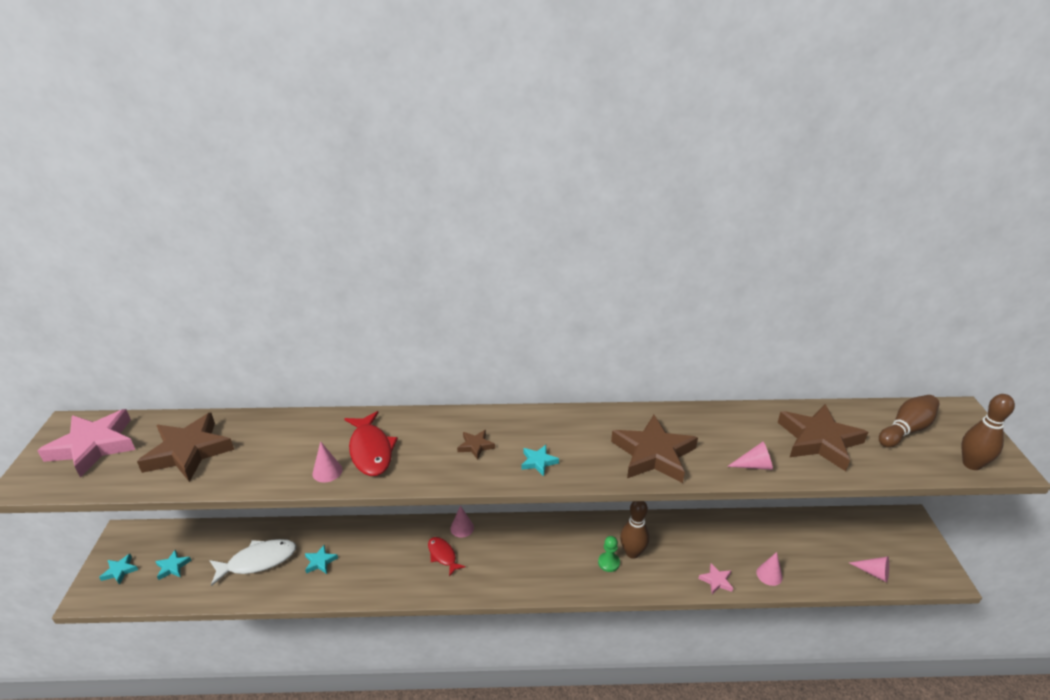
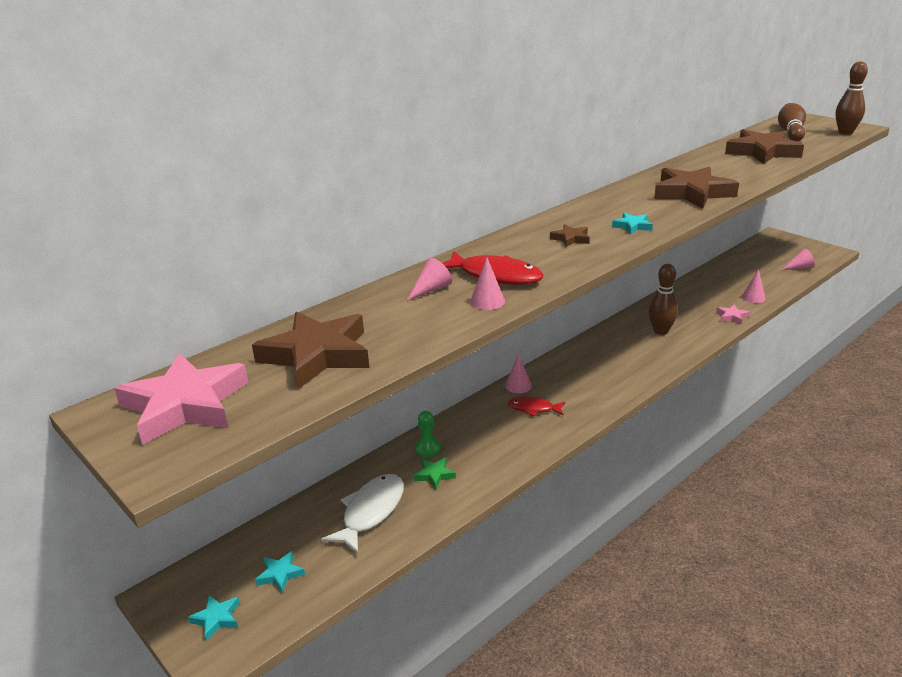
camera: 40 degrees left, 5 degrees down
(320, 562) = (434, 475): turquoise star -> green star
(608, 562) = (655, 344): green pawn -> green pawn (427, 448)
(754, 465) = (755, 174): pink cone -> pink cone (431, 289)

